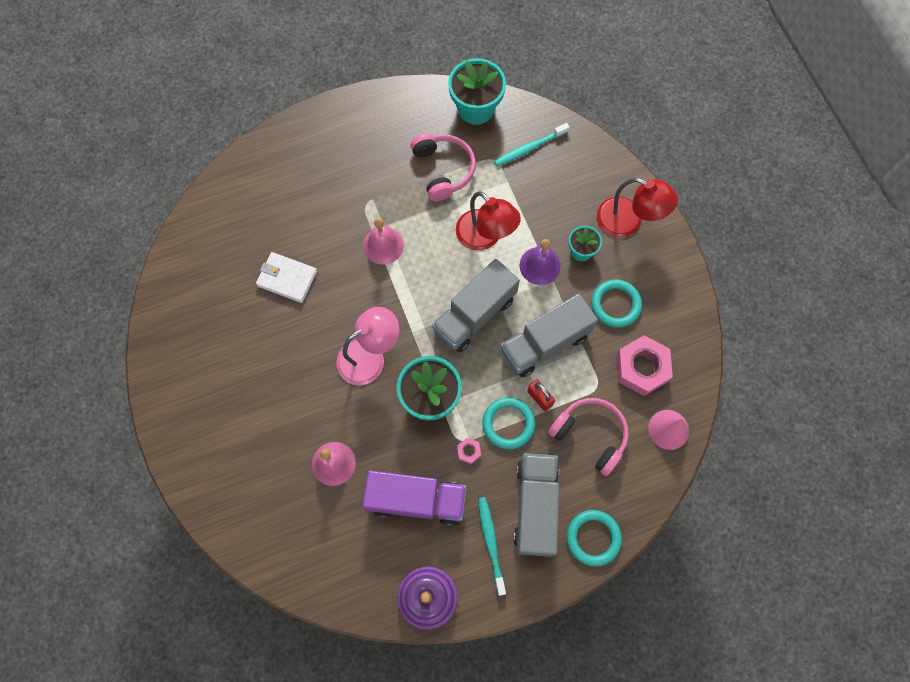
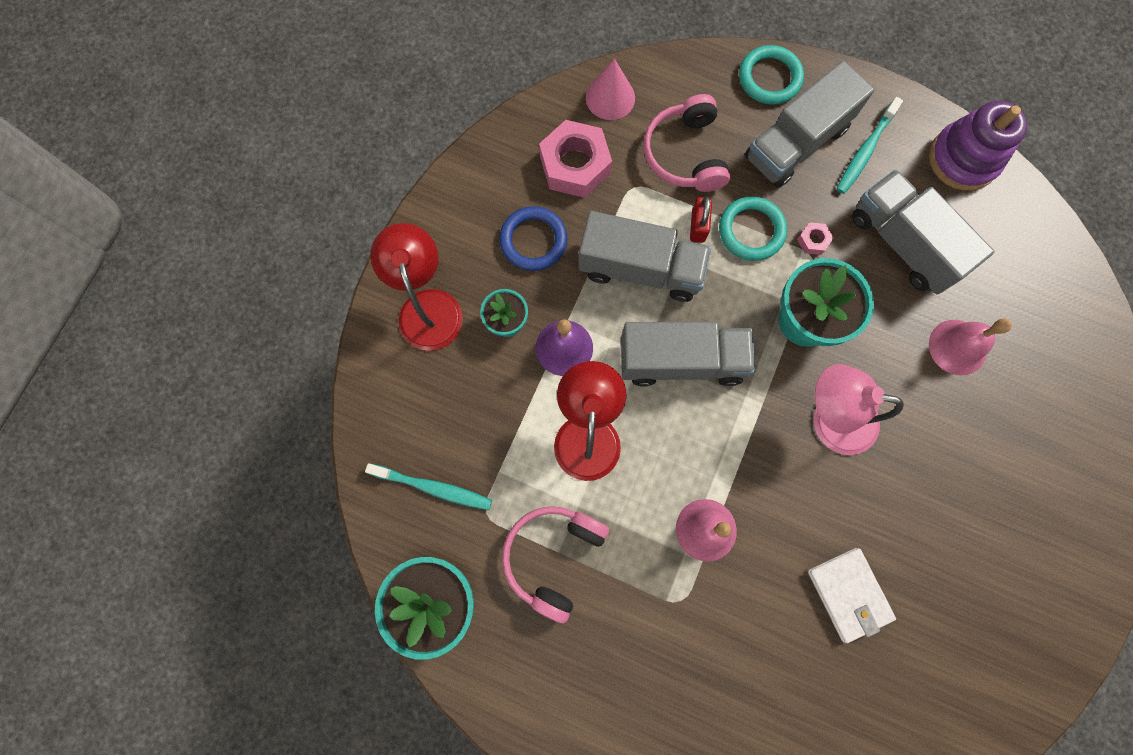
camera: 135 degrees left, 5 degrees up
(416, 500) = (903, 243): purple truck -> grey truck
(615, 304) = (533, 241): turquoise ring -> blue ring

